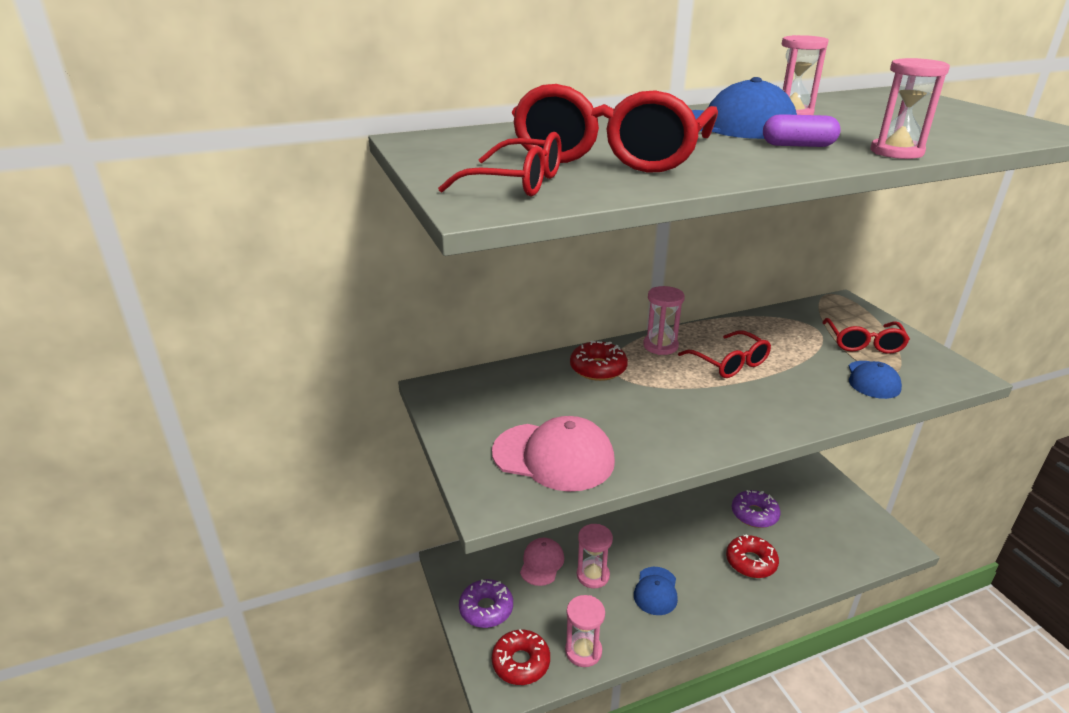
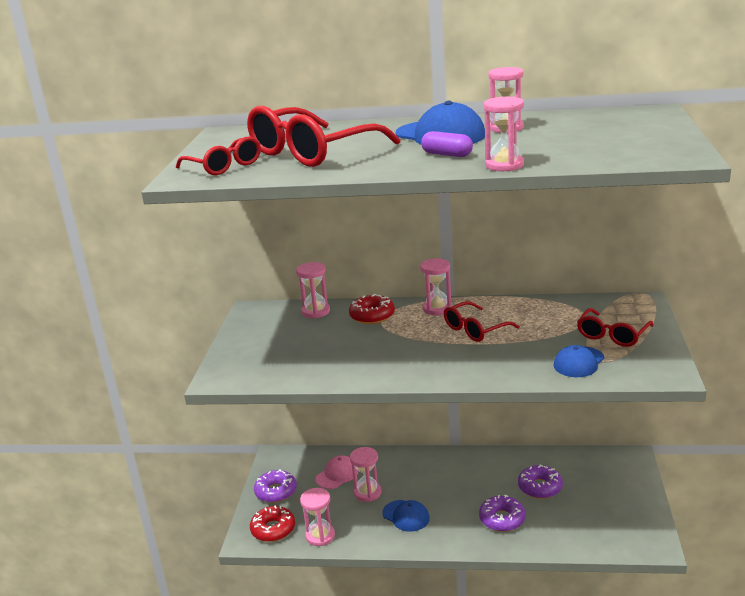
camera: 30 degrees right, 5 degrees down
(523, 376) = (315, 311): none -> pink hourglass
(553, 457) = (280, 362): pink cap -> none
(656, 591) = (406, 516): blue cap -> blue cap turned 90 degrees counterclockwise
(729, 363) = (475, 329): red glasses -> red glasses turned 60 degrees clockwise
(751, 562) = (502, 519): red donut -> purple donut

